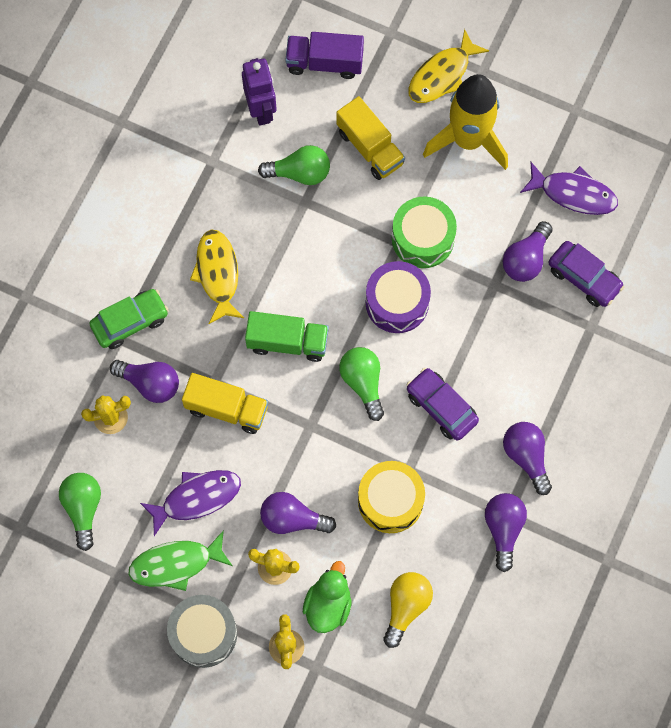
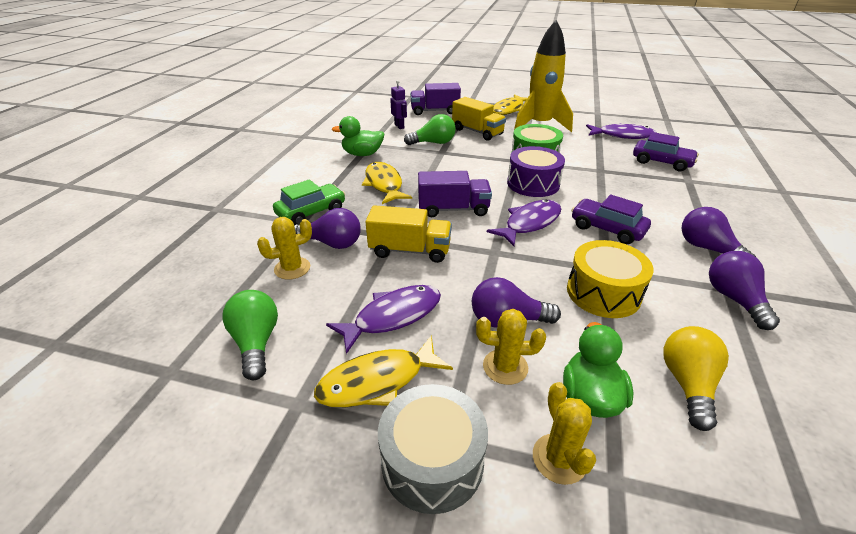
camera: 10 degrees left, 35 degrees down
(176, 564) = (378, 381): green fish -> yellow fish
(199, 191) = (362, 154): none -> green duck
(261, 110) = (399, 126): purple robot -> purple robot, size x0.65
(287, 342) = (453, 209): green truck -> purple truck
(363, 383) = (529, 223): green light bulb -> purple fish
(526, 259) = (614, 159): purple light bulb -> none

